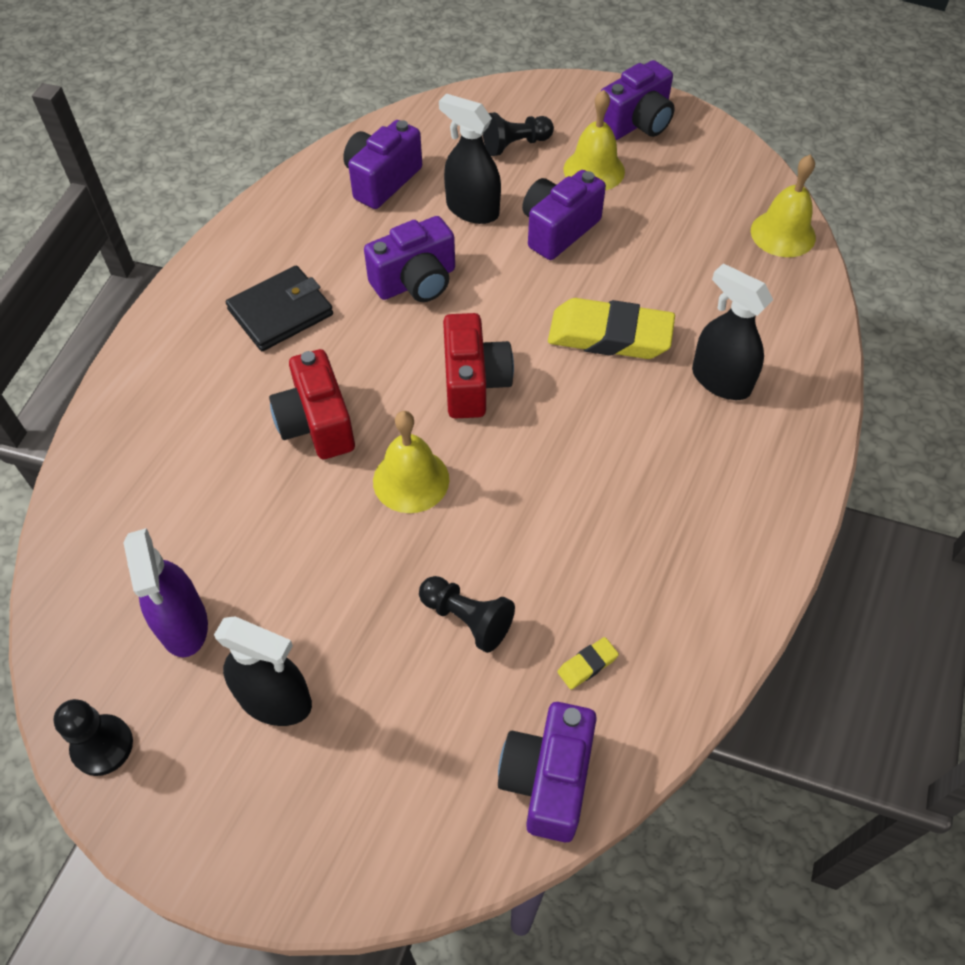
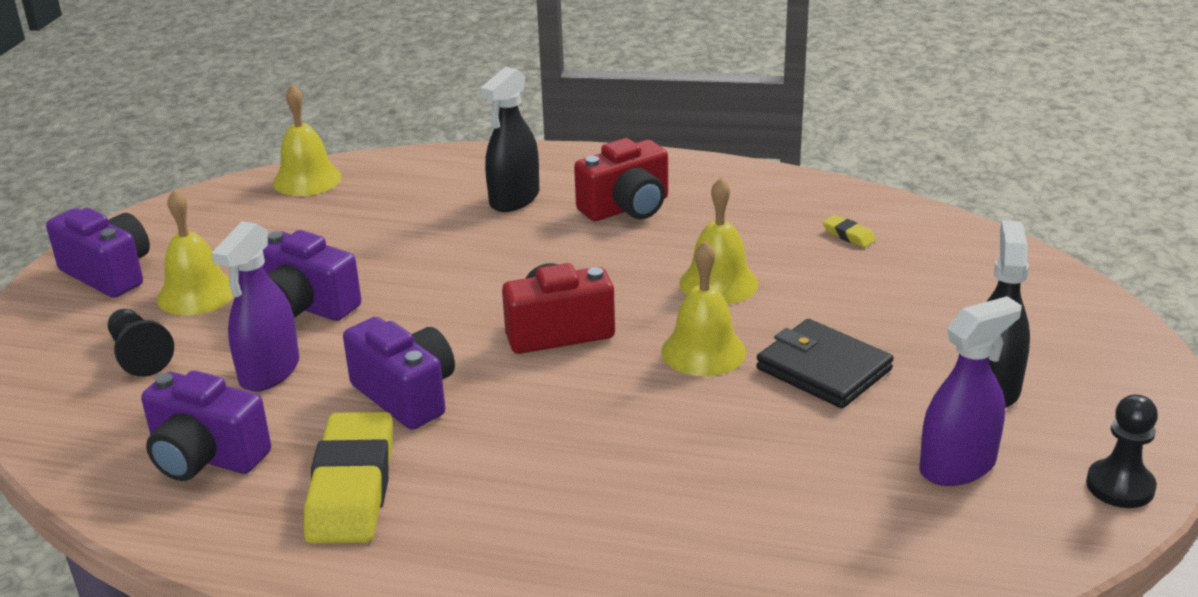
camera: 100 degrees left, 25 degrees down
(280, 312) = (479, 498): black wallet -> black wallet (823, 369)
(316, 424) = (654, 429): red camera -> red camera (627, 208)
(467, 619) = (842, 296): black pawn -> none
(472, 210) = (269, 372): black spray bottle -> purple spray bottle
(520, 517) = (718, 283): none -> yellow bell
(547, 779) = (958, 242): purple camera -> none
(609, 336) = (469, 259): yellow eraser -> yellow eraser (352, 487)

